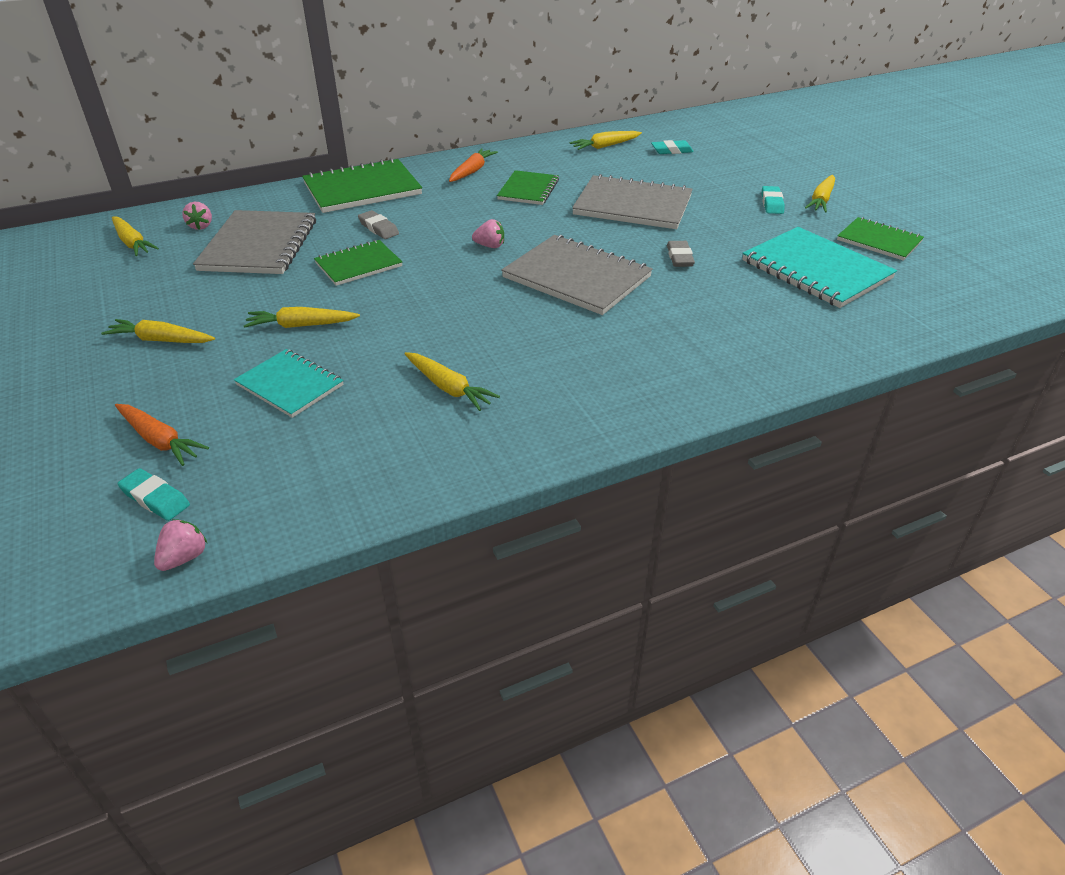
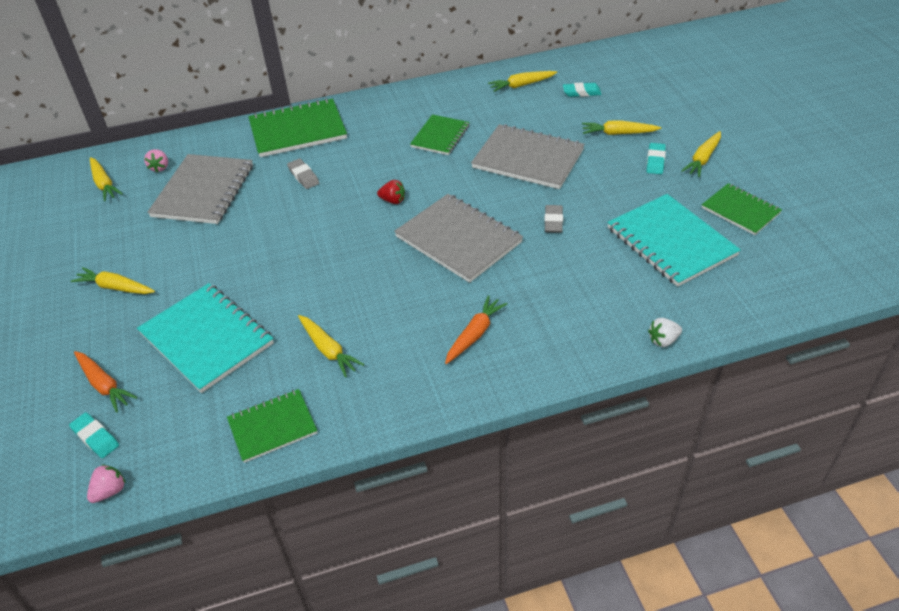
camera: 10 degrees right, 5 degrees up
(289, 385) = (206, 339): turquoise notebook -> turquoise notebook, size x1.64
(301, 325) = (224, 279): yellow carrot -> yellow carrot (618, 133)
(358, 265) = (280, 216): green notebook -> green notebook (272, 427)
(472, 171) = (396, 112): orange carrot -> orange carrot (474, 334)
(490, 246) = (393, 200): pink strawberry -> red strawberry
(843, 357) = (663, 340): none -> white strawberry

